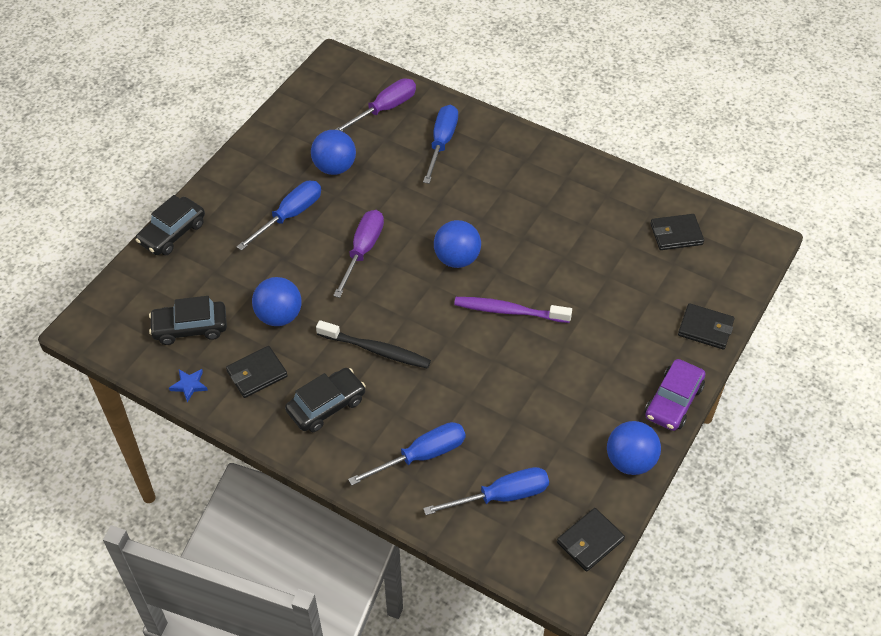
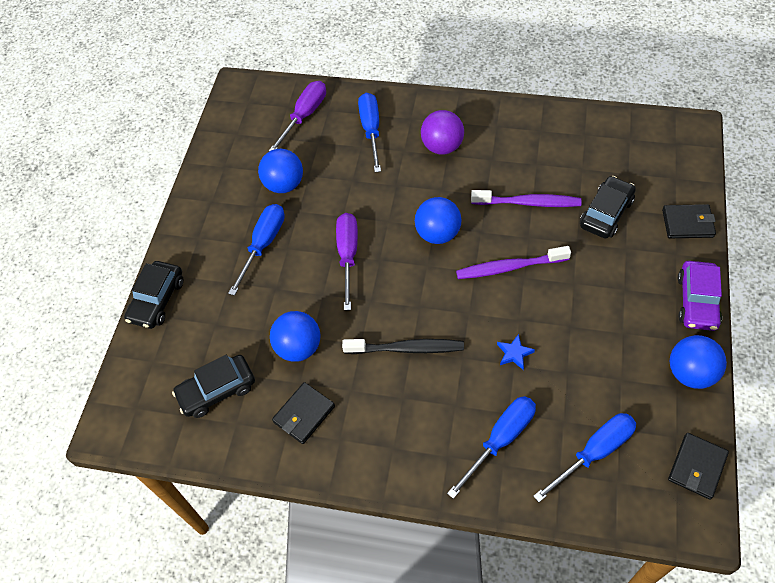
camera: 15 degrees left, 5 degrees up
(189, 385) = (242, 451): blue star -> blue star (514, 353)
(326, 405) = (386, 422): black car -> black car (606, 213)
(502, 180) = (442, 147): none -> purple ball
(558, 258) = (528, 203): none -> purple toothbrush
(676, 234) = (617, 146): black wallet -> none

